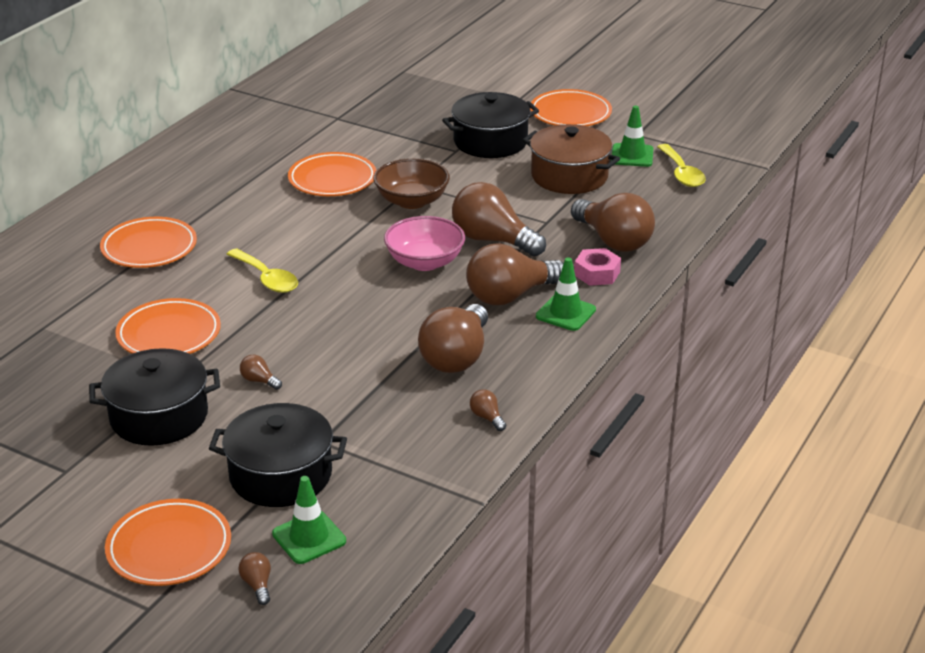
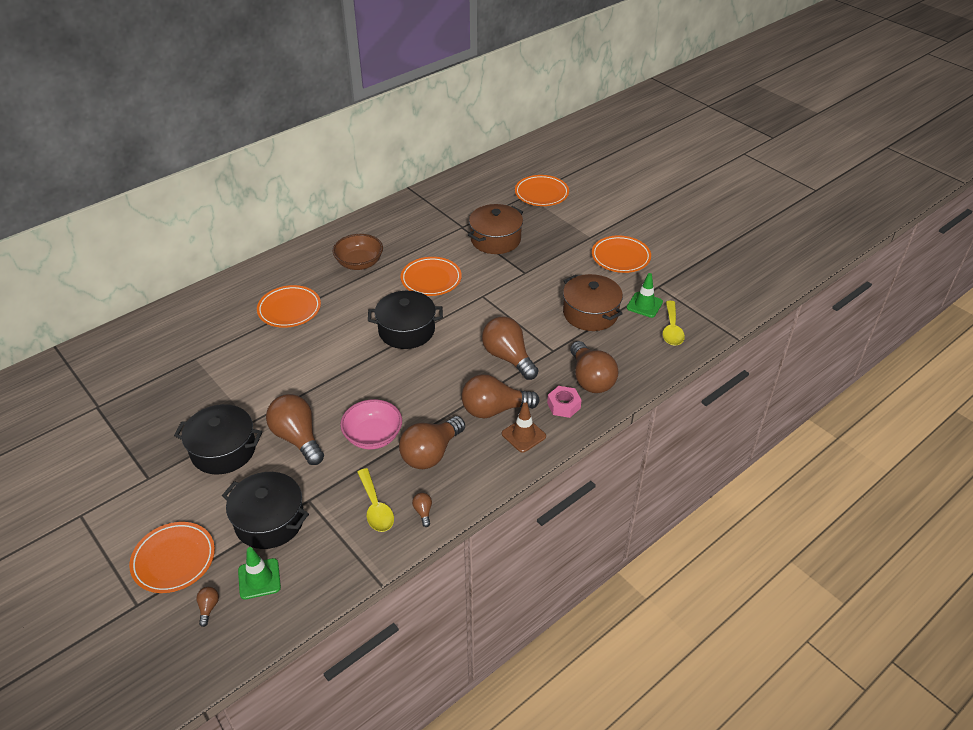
camera: 20 degrees right, 10 degrees up
(169, 334) = (264, 384): orange plate -> orange plate (541, 193)
(259, 381) = (297, 438): brown light bulb -> brown light bulb, size x2.46
(267, 279) = (346, 353): yellow spoon -> yellow spoon (376, 507)
(393, 123) = (495, 239): none -> brown pot
(412, 201) = (472, 310): brown bowl -> brown bowl (359, 263)
(425, 262) = (453, 365): pink bowl -> pink bowl (373, 436)
(490, 142) = (552, 270): black pot -> black pot (406, 330)
(565, 313) = (523, 435): green traffic cone -> brown traffic cone

